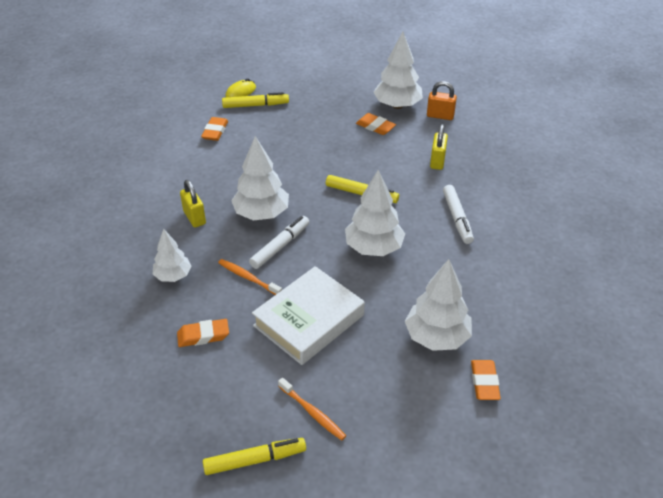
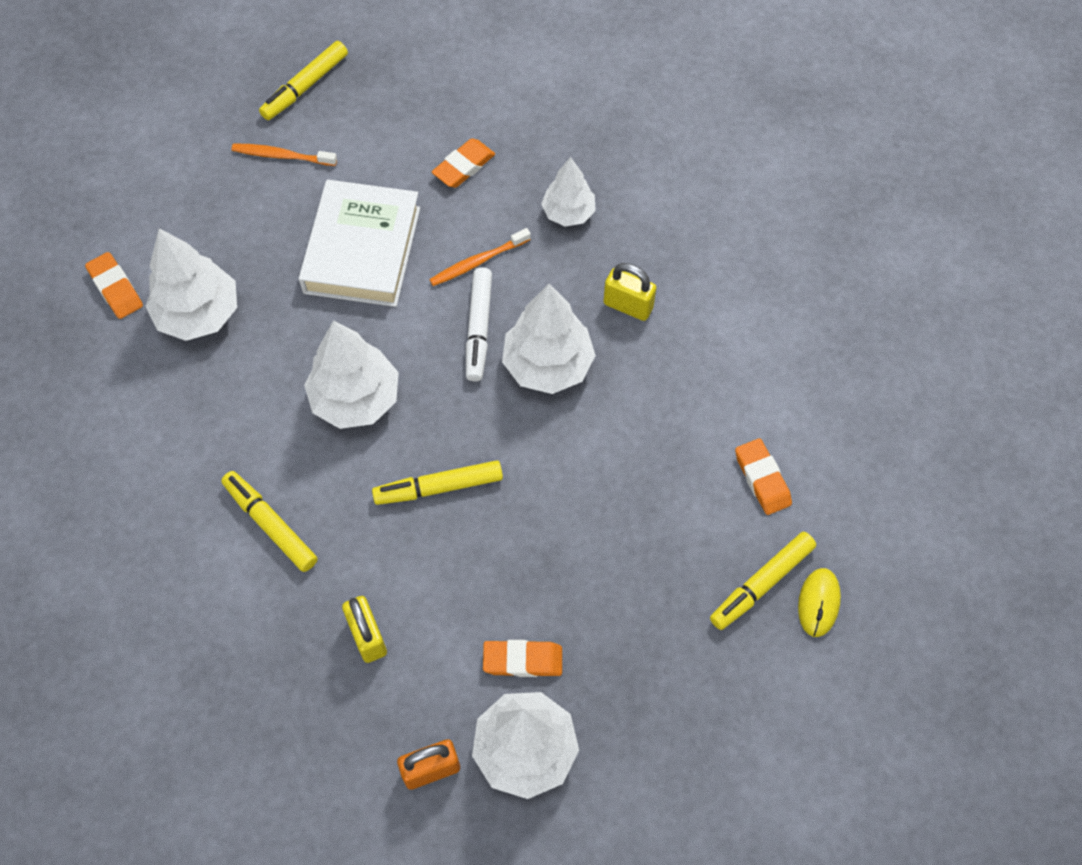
camera: 145 degrees right, 20 degrees up
(248, 278) = (478, 262): orange toothbrush -> orange toothbrush turned 150 degrees clockwise
(457, 218) = (270, 524): white marker -> yellow marker

